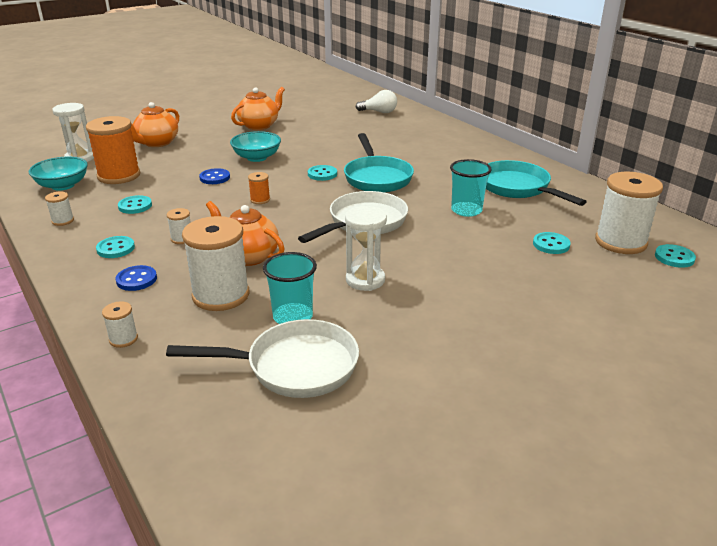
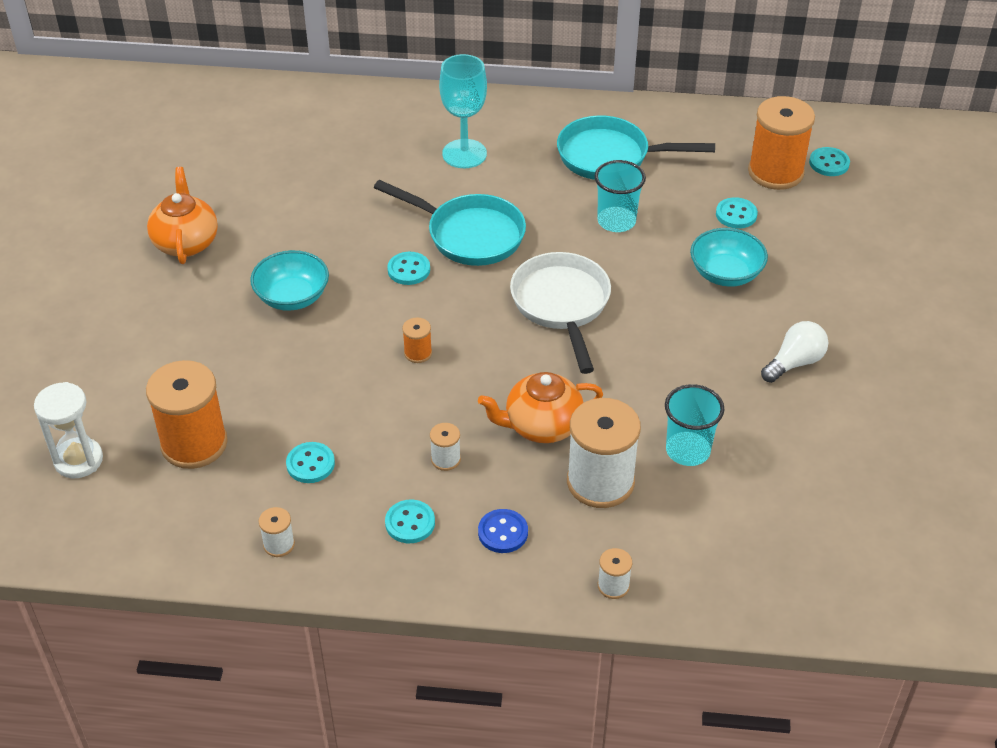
camera: 50 degrees left, 15 degrees up
(63, 185) = (161, 509): turquoise bowl -> turquoise bowl (725, 273)
(157, 143) = (120, 363): orange teapot -> none
(215, 178) = (309, 361): blue button -> none
(294, 367) = (765, 489): white pan -> none
(365, 280) = (673, 369): white hourglass -> none
(379, 112) = (282, 120): white light bulb -> white light bulb (794, 363)
(438, 153) = (464, 154): none -> turquoise goblet
(620, 242) = (775, 172): white spool -> orange spool

